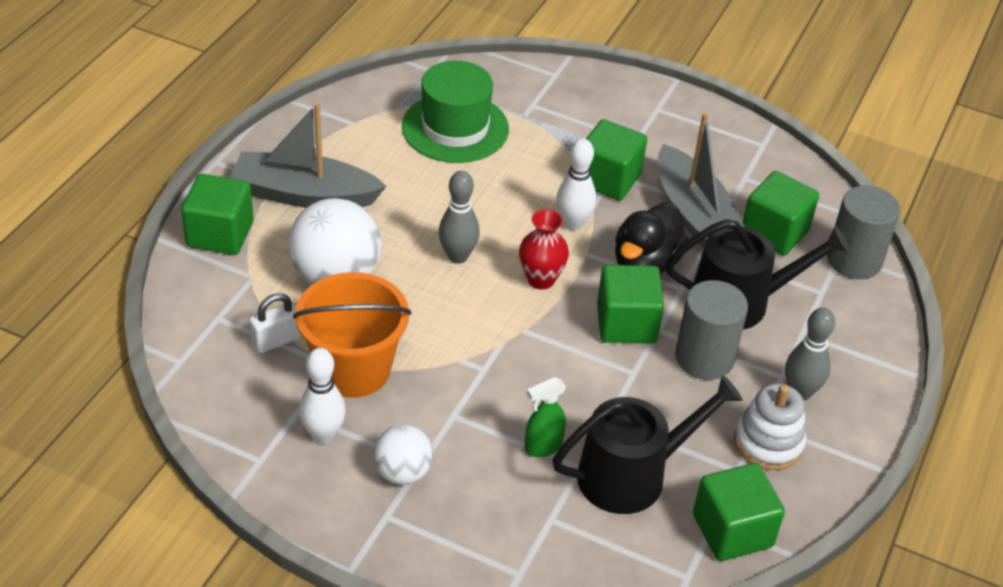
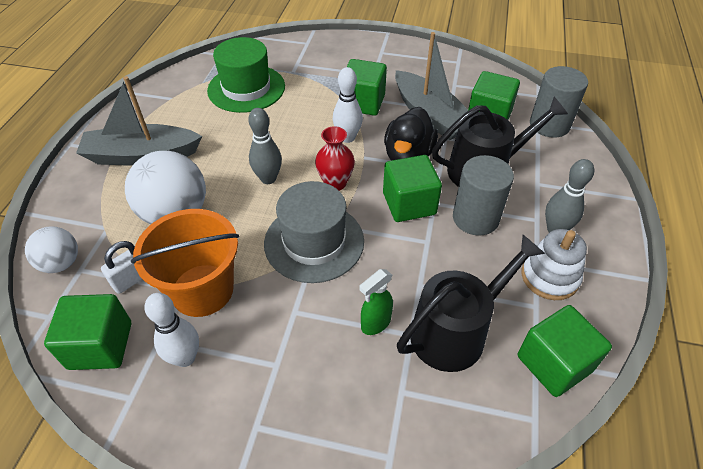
camera: 10 degrees left, 5 degrees up
(220, 234) = (77, 199): green cube -> green cube (100, 345)
(402, 472) = (262, 378): white ball -> white ball (61, 263)
(495, 344) = (314, 242): none -> grey hat

